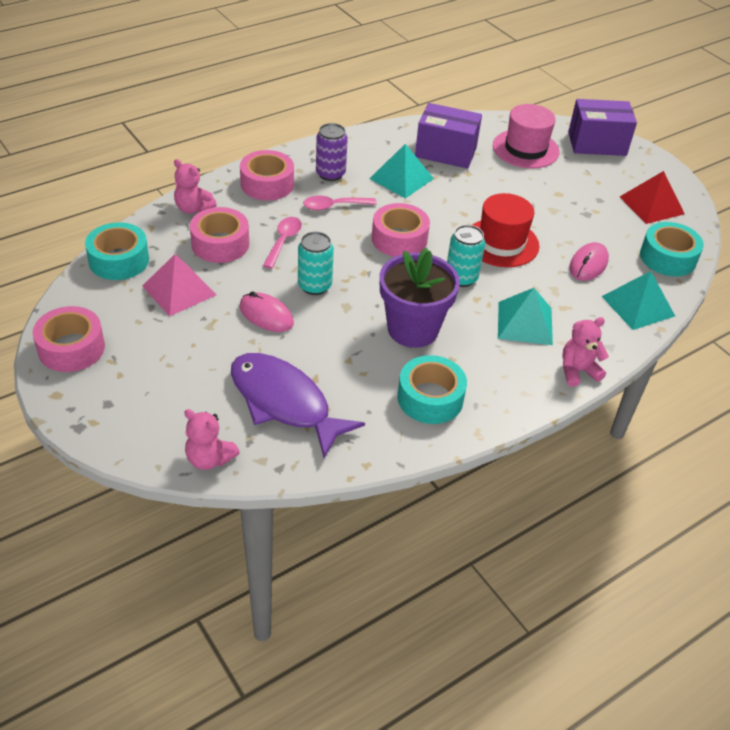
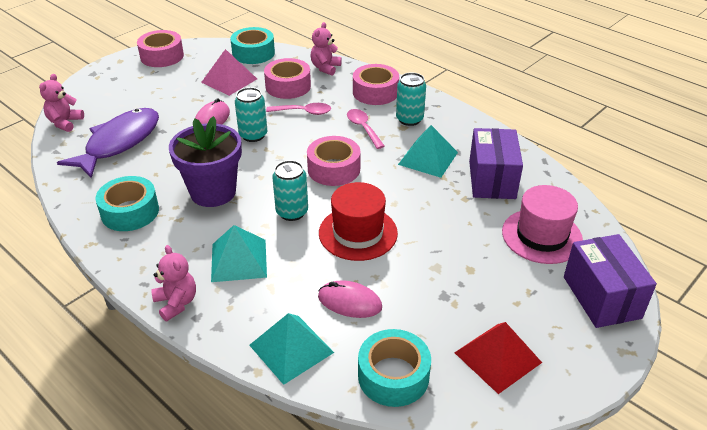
camera: 80 degrees right, 5 degrees down
(330, 174) = (409, 119): purple can -> turquoise can

